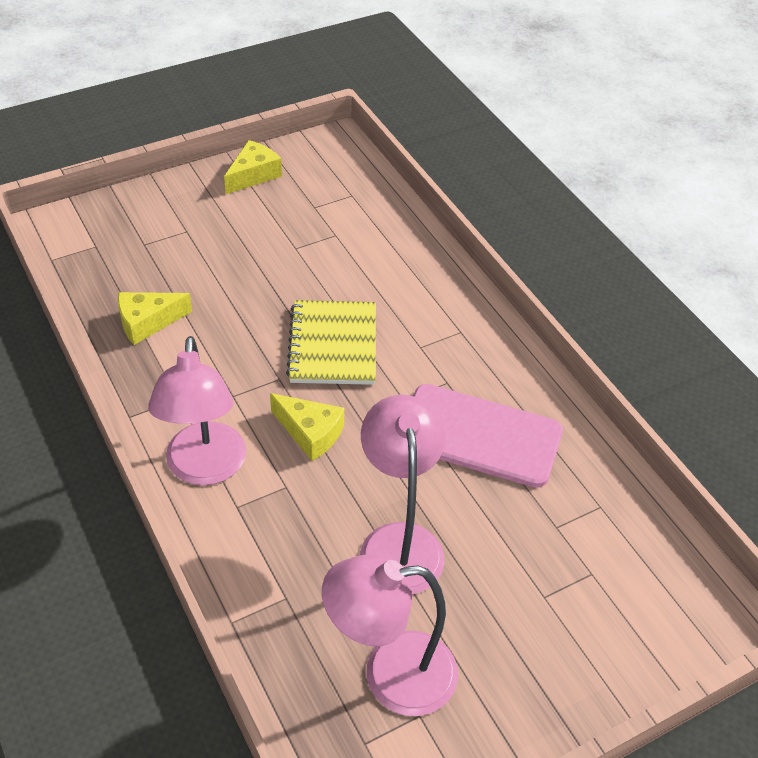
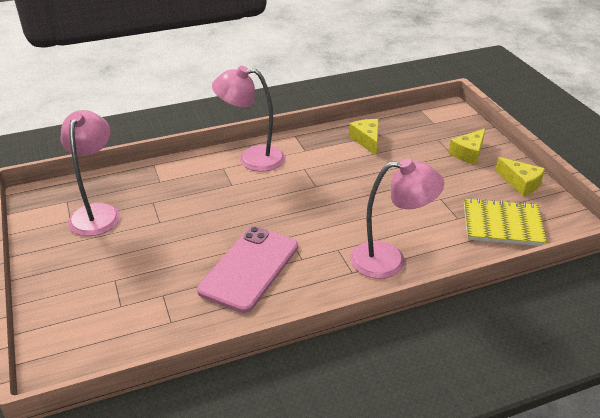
camera: 100 degrees right, 10 degrees down
(310, 433) = (269, 195): yellow cheese -> yellow cheese (468, 153)
(333, 345) = (342, 209): yellow notebook -> yellow notebook (502, 224)
(399, 542) = (178, 223): pink lamp -> pink lamp (390, 260)

